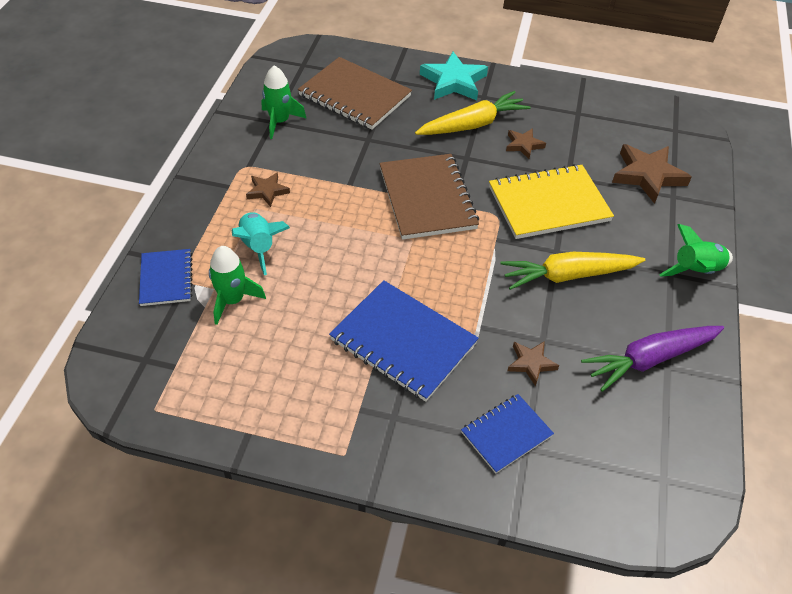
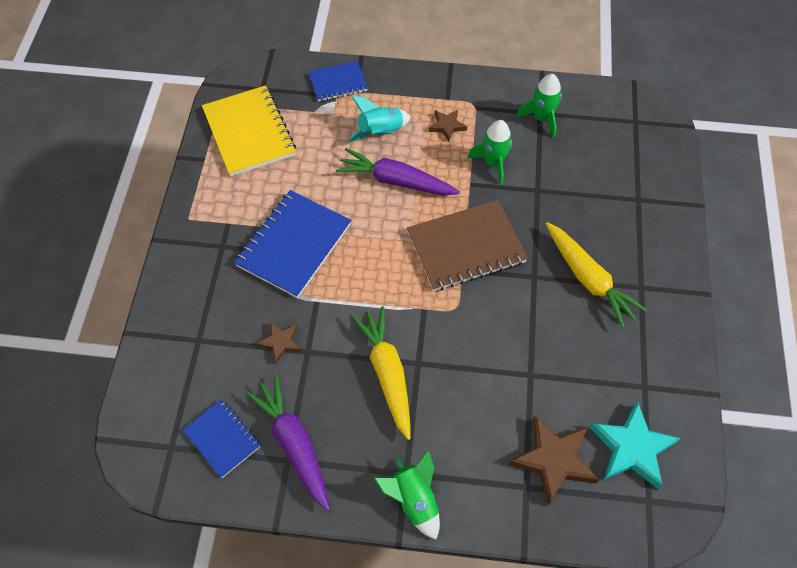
camera: 85 degrees right, 10 degrees up
(232, 300) = (322, 127): green rocket -> green rocket (493, 163)
(331, 242) = (395, 181): none -> purple carrot
(354, 96) = (600, 170): brown notebook -> none
(453, 81) = (657, 256): turquoise star -> turquoise star (632, 448)
(506, 434) = (209, 325): blue notebook -> blue notebook (222, 439)
(523, 145) = (569, 330): brown star -> none
(548, 204) = (483, 355): yellow notebook -> yellow notebook (249, 132)

